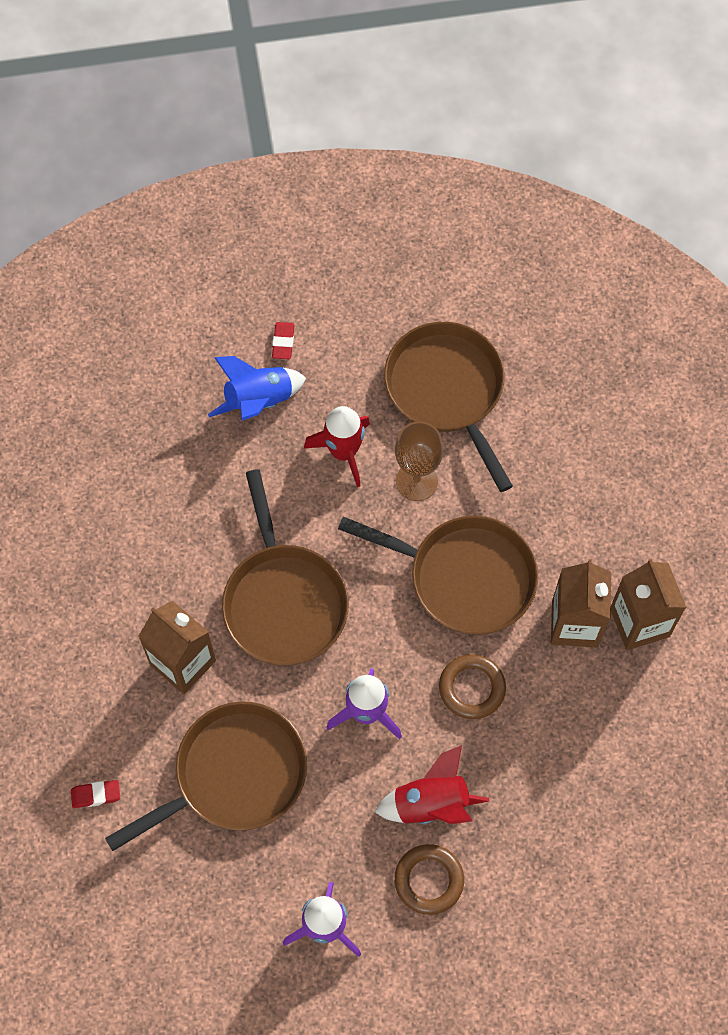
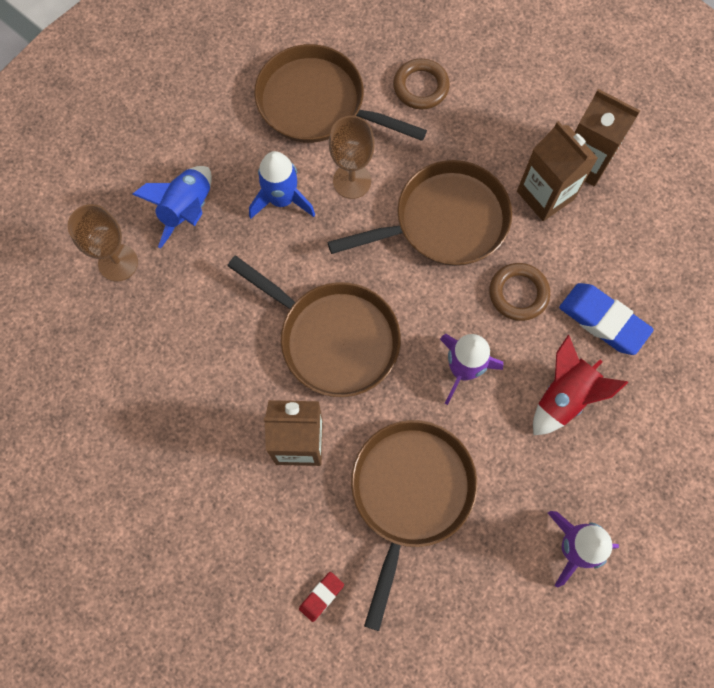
camera: 40 degrees left, 5 degrees up
(166, 403) = (118, 263): none -> brown goblet
(283, 342) = (168, 155): red eraser -> none
(343, 452) = (282, 199): red rocket -> blue rocket
(429, 880) = (611, 451): brown ring -> brown ring (421, 87)
(523, 769) = (603, 321): none -> blue eraser

